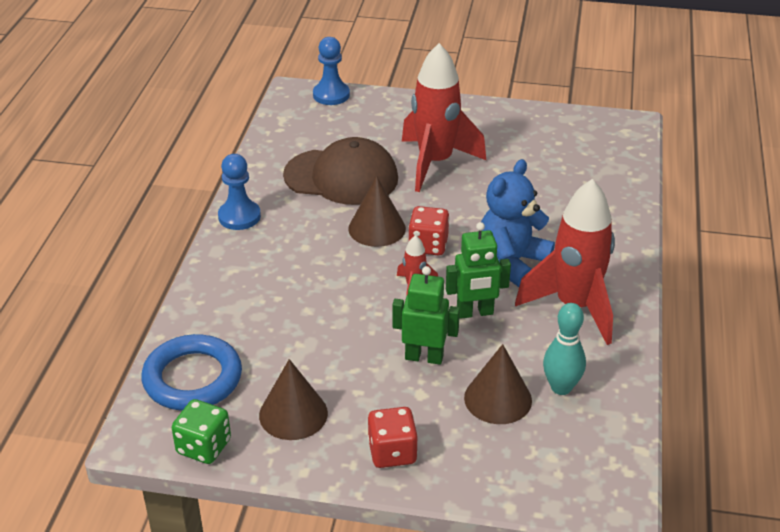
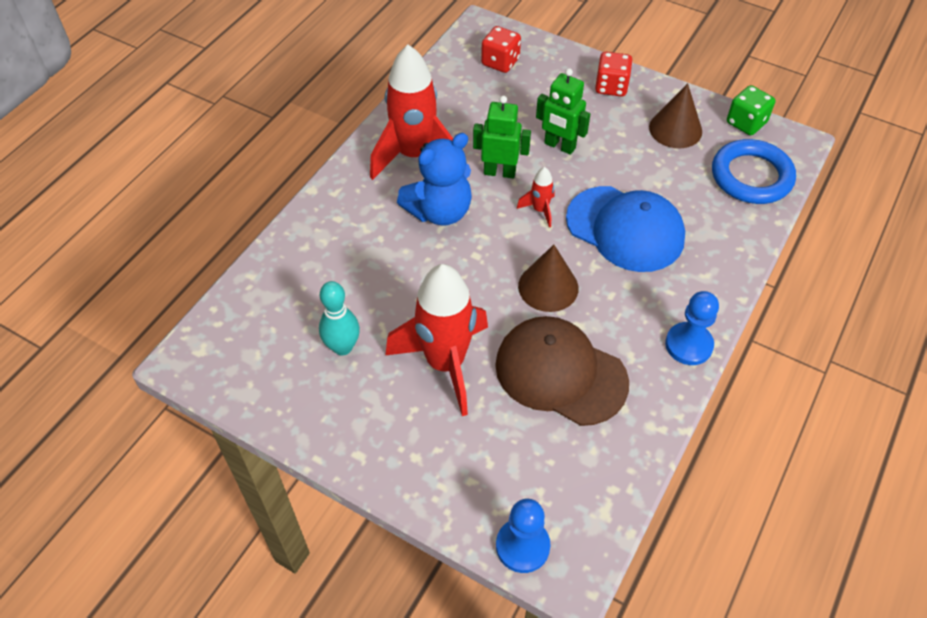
camera: 160 degrees left, 15 degrees up
(321, 291) = (625, 229): none -> blue cap
(428, 245) = (506, 252): red dice -> red dice (500, 62)
(498, 399) = (519, 102): brown cone -> none
(561, 387) = (469, 98): turquoise bowling pin -> turquoise bowling pin (342, 347)

